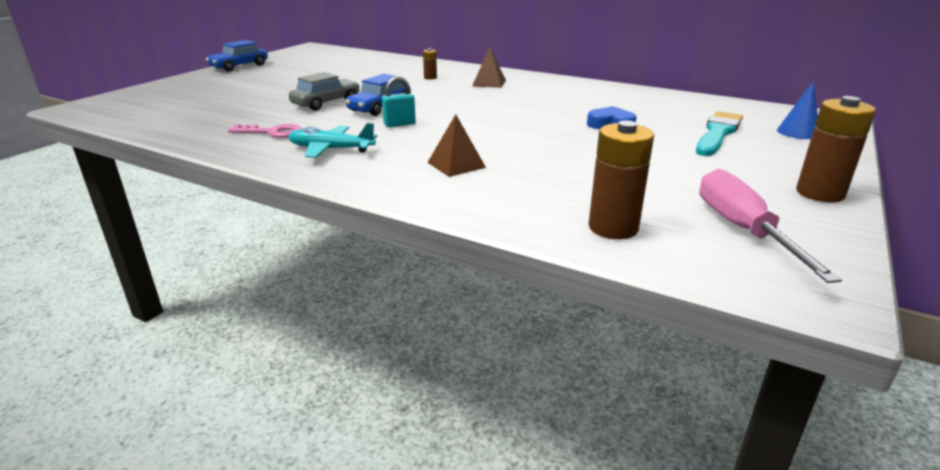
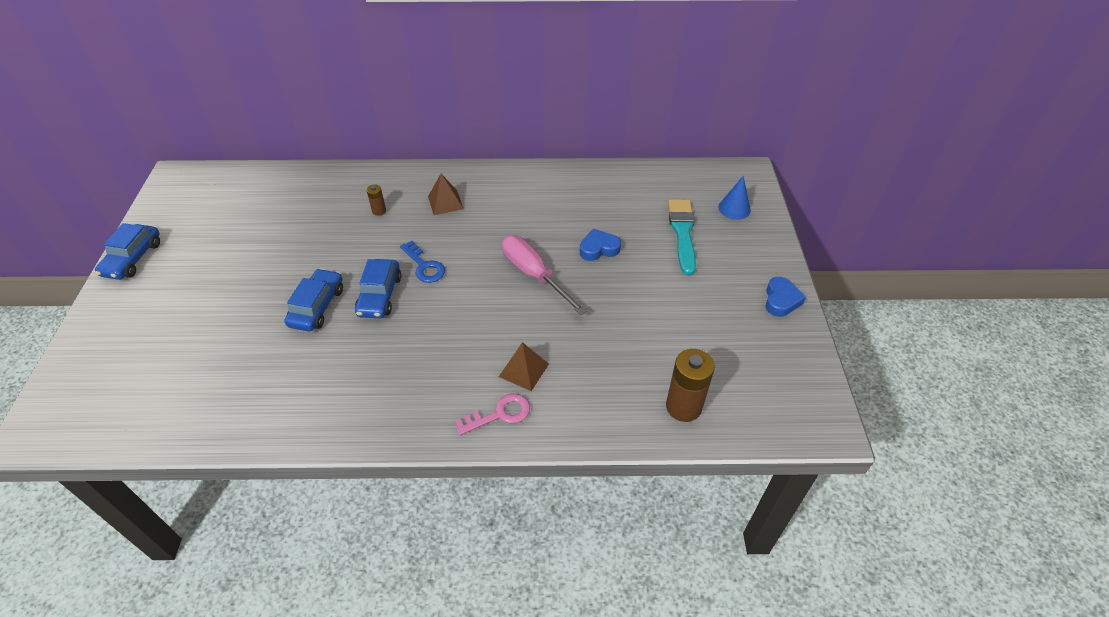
camera: 30 degrees left, 20 degrees up
(272, 132) = (317, 386): pink key -> pink key (500, 414)
(326, 103) = (317, 307): grey car -> blue car
(331, 149) = (400, 392): turquoise plane -> none
(399, 124) = (424, 320): turquoise padlock -> none
(434, 103) = (424, 266): none -> blue key
(742, 230) = (757, 370): pink screwdriver -> pink screwdriver (534, 275)
(820, 193) = (781, 300): brown battery -> blue heart

